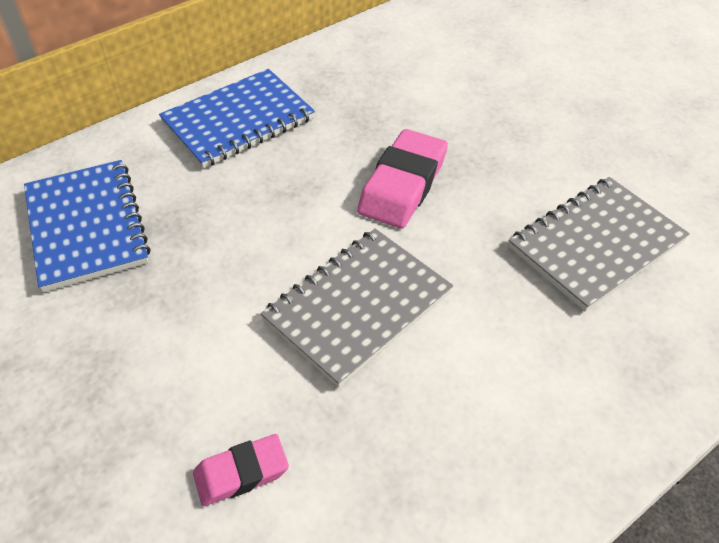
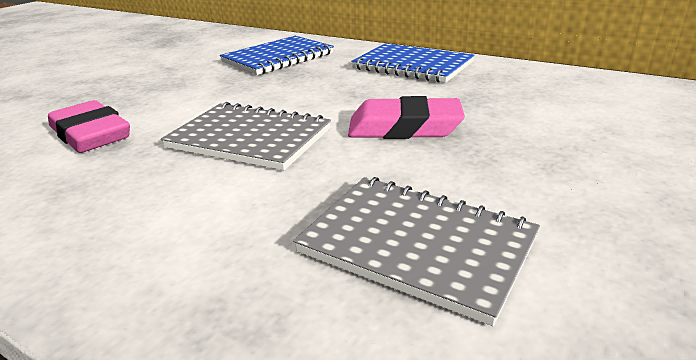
camera: 70 degrees right, 20 degrees down
(241, 473) = (91, 135): pink eraser -> pink eraser, size x1.70

